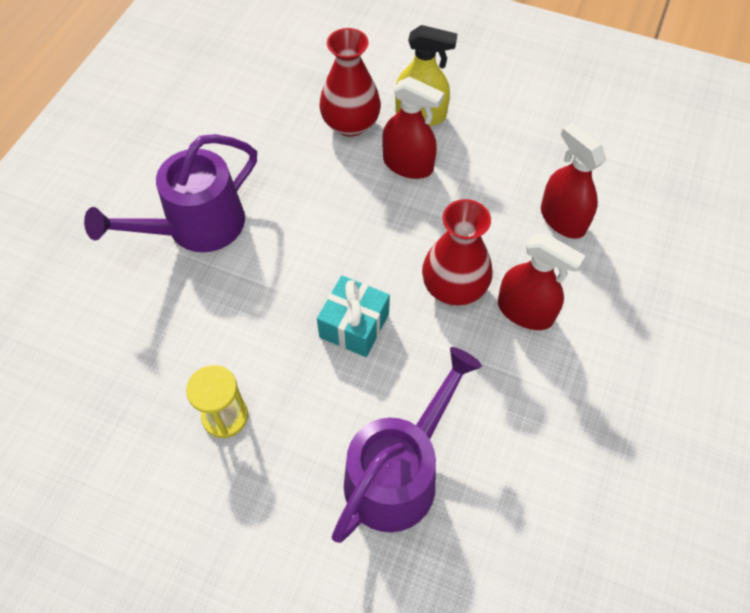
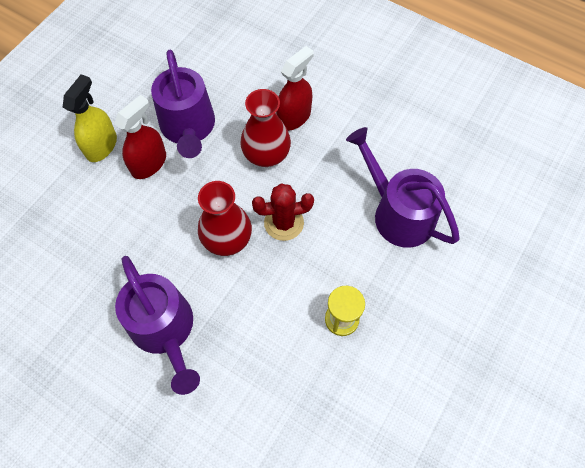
camera: 80 degrees left, 5 degrees up
(350, 124) = (93, 197): red vase -> red vase (227, 239)
(354, 325) = (284, 223): turquoise gift -> red cactus
(471, 193) = (188, 127): none -> purple watering can
(562, 219) = (226, 78): red spray bottle -> none

